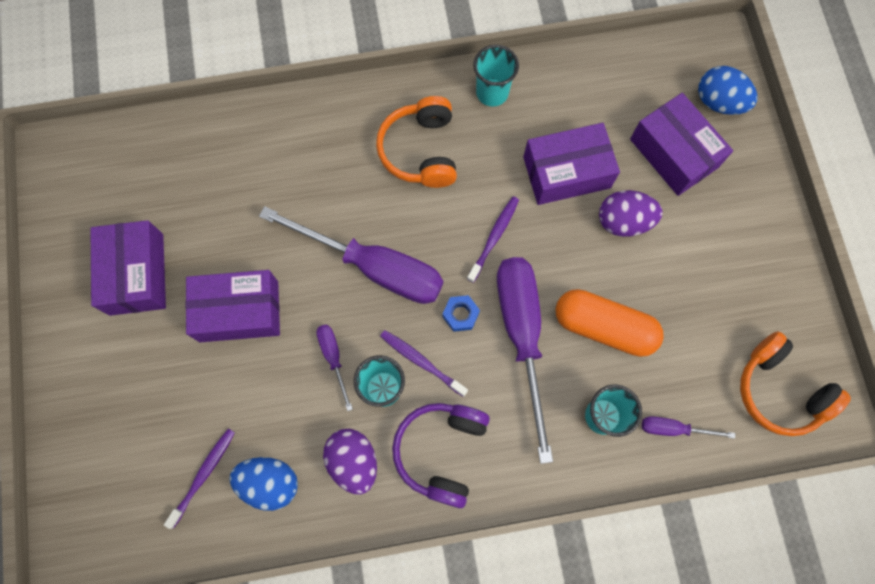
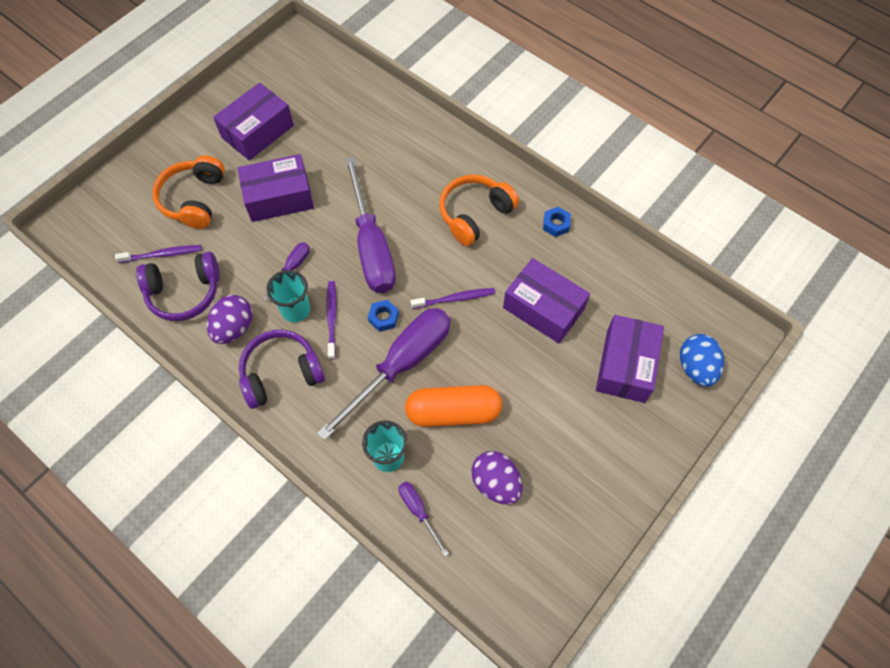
camera: 50 degrees right, 10 degrees down
(239, 311) = (279, 197): purple box -> purple box turned 60 degrees counterclockwise
(270, 483) = (184, 292): blue egg -> purple headphones
(492, 93) = (556, 224): turquoise cup -> blue nut
(604, 327) = (453, 412): orange capsule -> orange capsule turned 75 degrees counterclockwise
(623, 221) = (542, 369): purple egg -> purple egg (495, 483)
(779, 390) = (511, 568): orange headphones -> orange headphones (194, 199)

